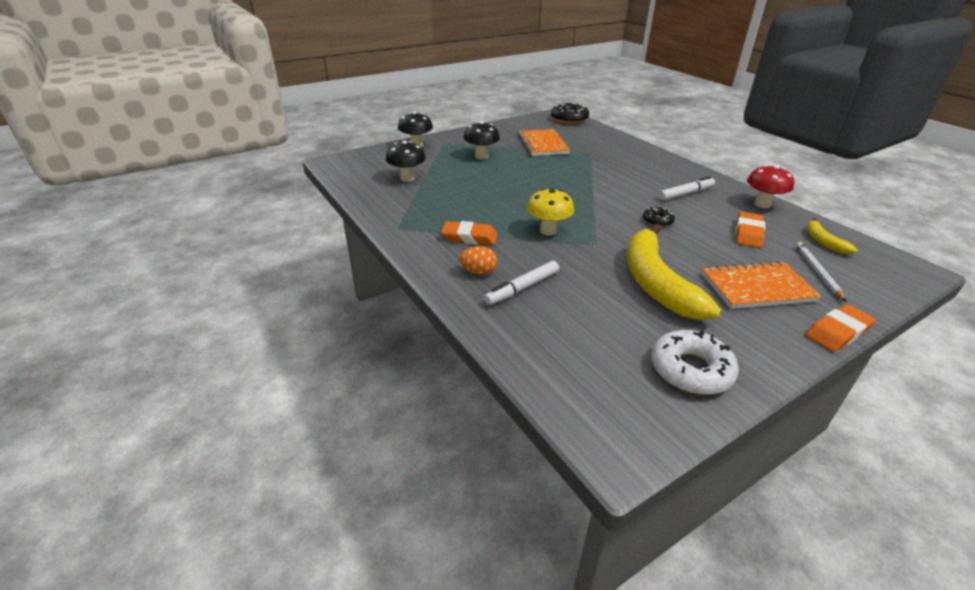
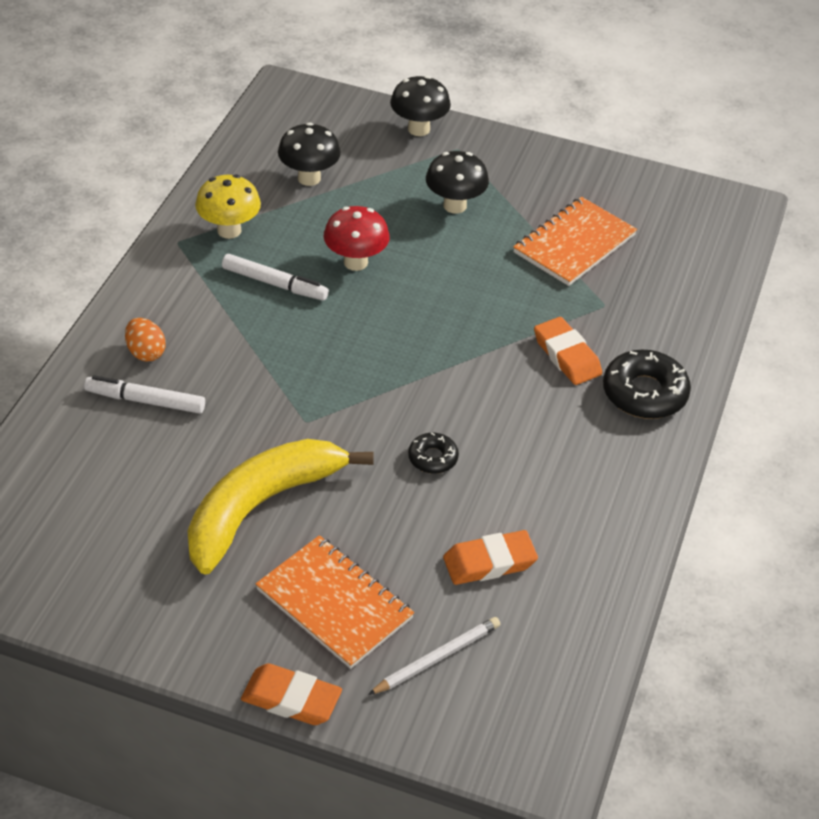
camera: 50 degrees right, 10 degrees up
(469, 237) = (213, 308): orange eraser -> orange eraser (567, 355)
(548, 231) = (297, 366): yellow mushroom -> yellow mushroom (229, 230)
(569, 119) = (727, 226): black donut -> black donut (644, 393)
(686, 193) = (560, 460): white marker -> white marker (274, 284)
(690, 370) = (106, 586): white donut -> none
(762, 204) = (614, 557): red mushroom -> red mushroom (355, 262)
(823, 241) = (546, 650): yellow banana -> none

